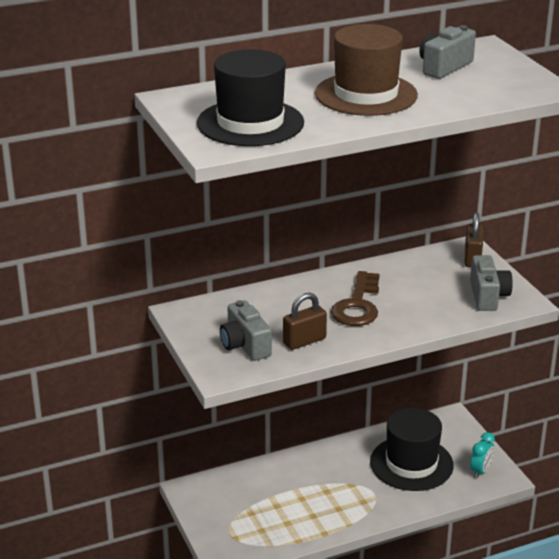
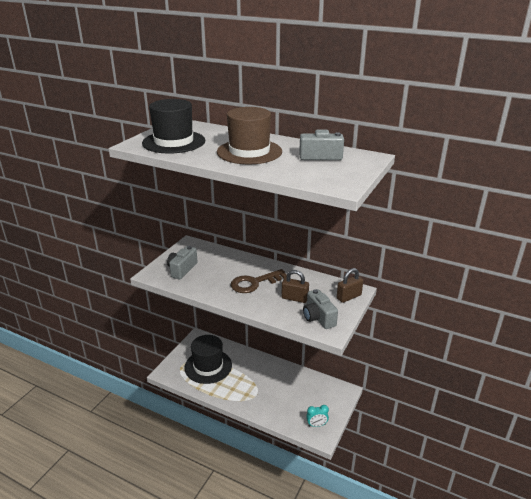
camera: 50 degrees right, 0 degrees up
(304, 341) = (204, 283): brown padlock -> brown padlock (294, 298)
(411, 463) = (292, 396): black hat -> black hat (208, 366)
(488, 296) = (318, 318): grey camera -> grey camera turned 105 degrees clockwise

